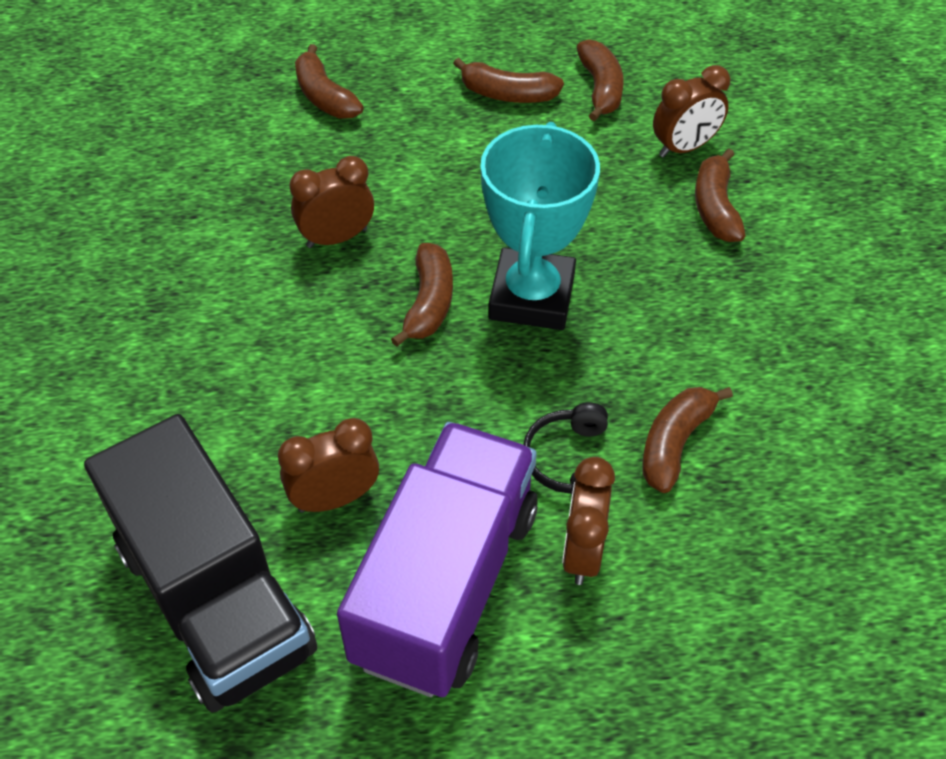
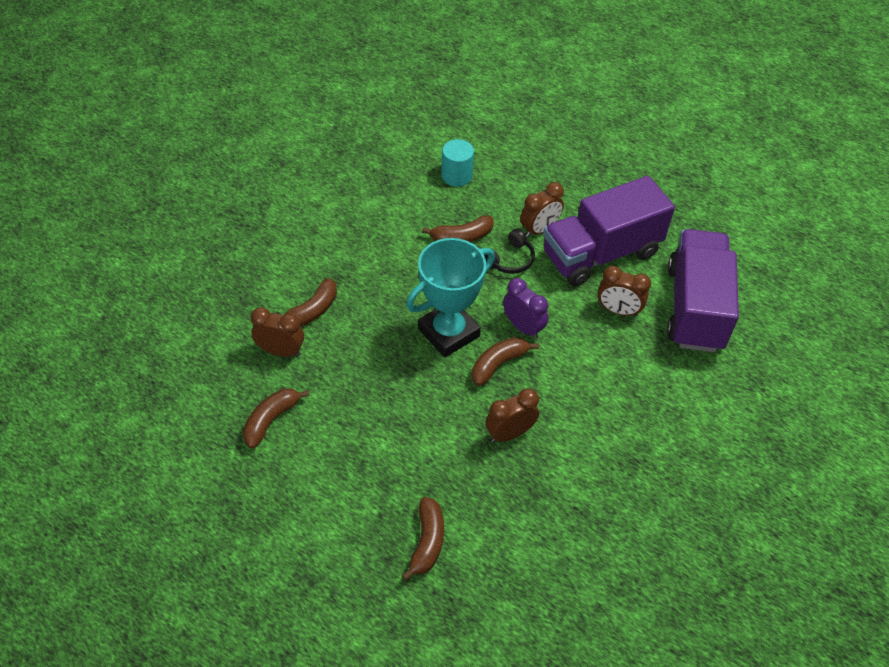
camera: 140 degrees left, 0 degrees up
(215, 598) = (695, 308): black truck -> purple truck
(337, 238) = (509, 433): brown clock -> brown clock turned 135 degrees clockwise
(446, 372) = (523, 327): none -> purple clock
(507, 94) = (324, 457): brown banana -> none
(816, 550) = (456, 175): none -> turquoise cylinder

